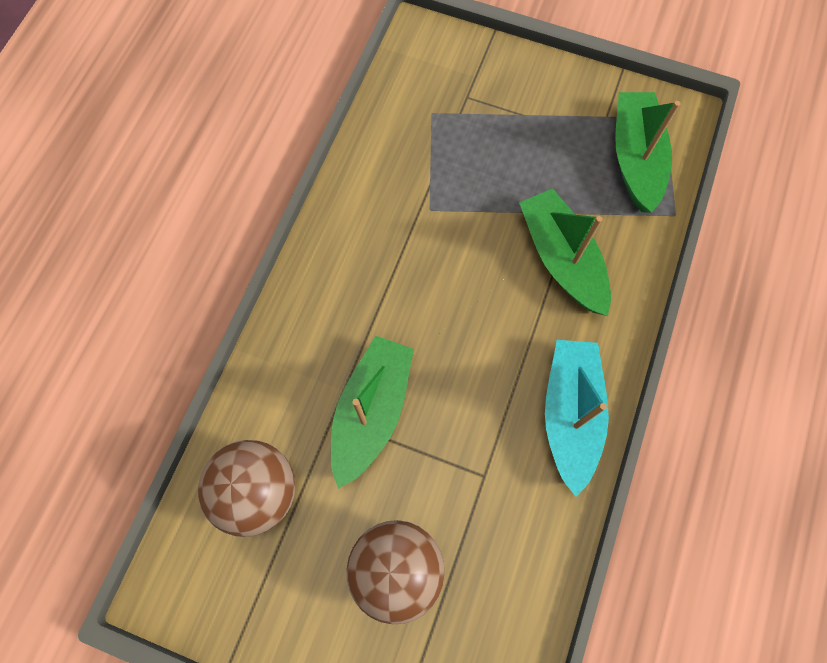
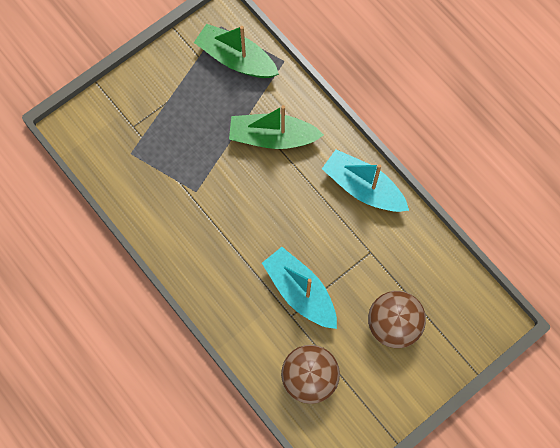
camera: 60 degrees left, 0 degrees up
(371, 411) = (300, 292): green boat -> turquoise boat

